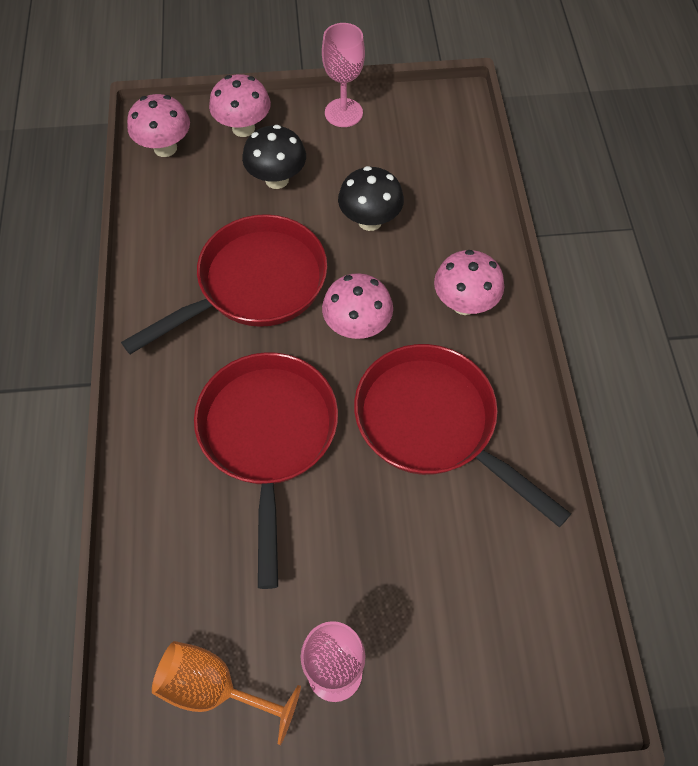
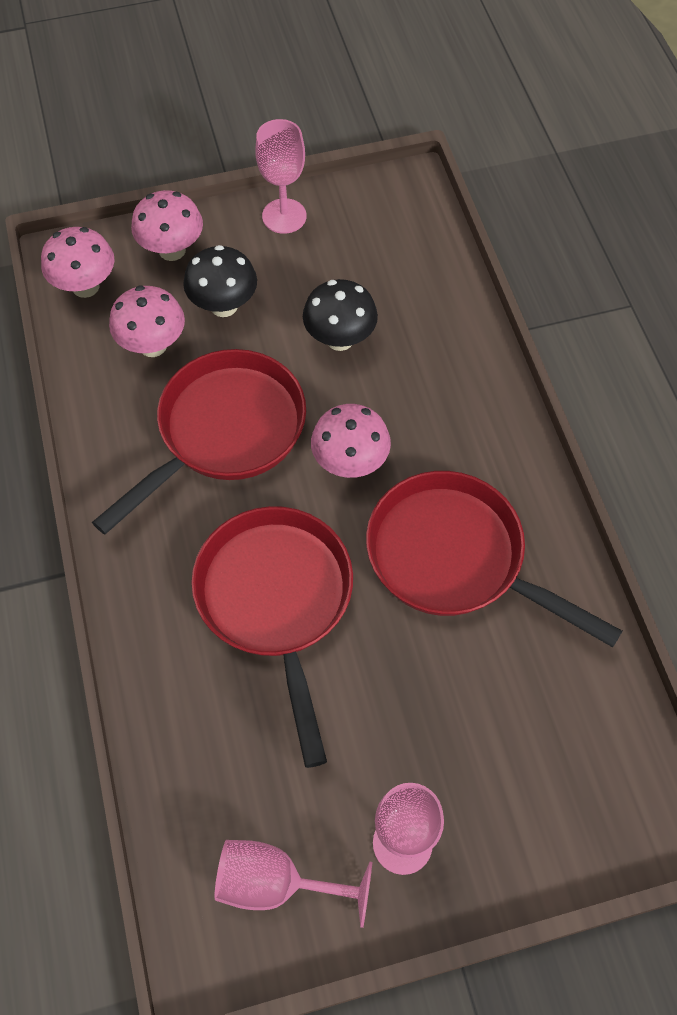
camera: 10 degrees left, 0 degrees up
(214, 688) = (276, 883): orange goblet -> pink goblet
(464, 304) = (463, 418): pink mushroom -> pink mushroom (153, 345)

